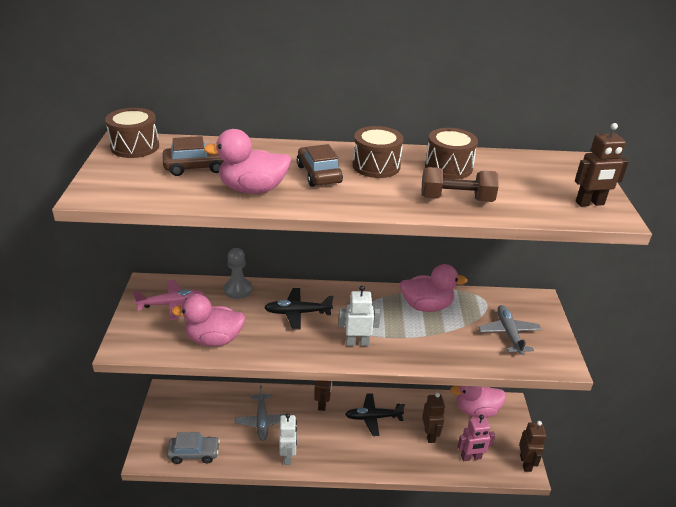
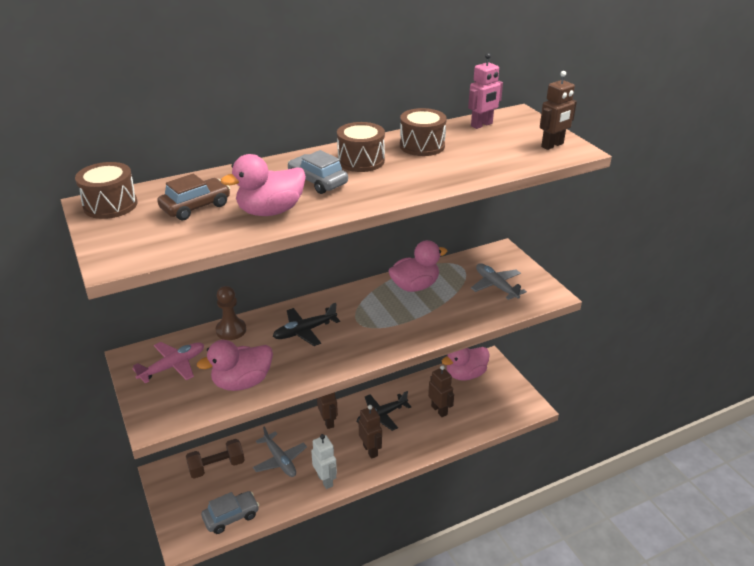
camera: 25 degrees left, 0 degrees up
(238, 289) = (231, 330): grey pawn -> brown pawn
(319, 174) = (317, 181): brown car -> grey car
(357, 343) = (377, 337): white robot -> none
(456, 199) = (451, 170): brown dumbbell -> brown dumbbell (216, 466)
(471, 457) = (483, 414): pink robot -> pink robot (482, 125)
(526, 463) = (529, 401): brown robot -> brown robot (370, 450)

